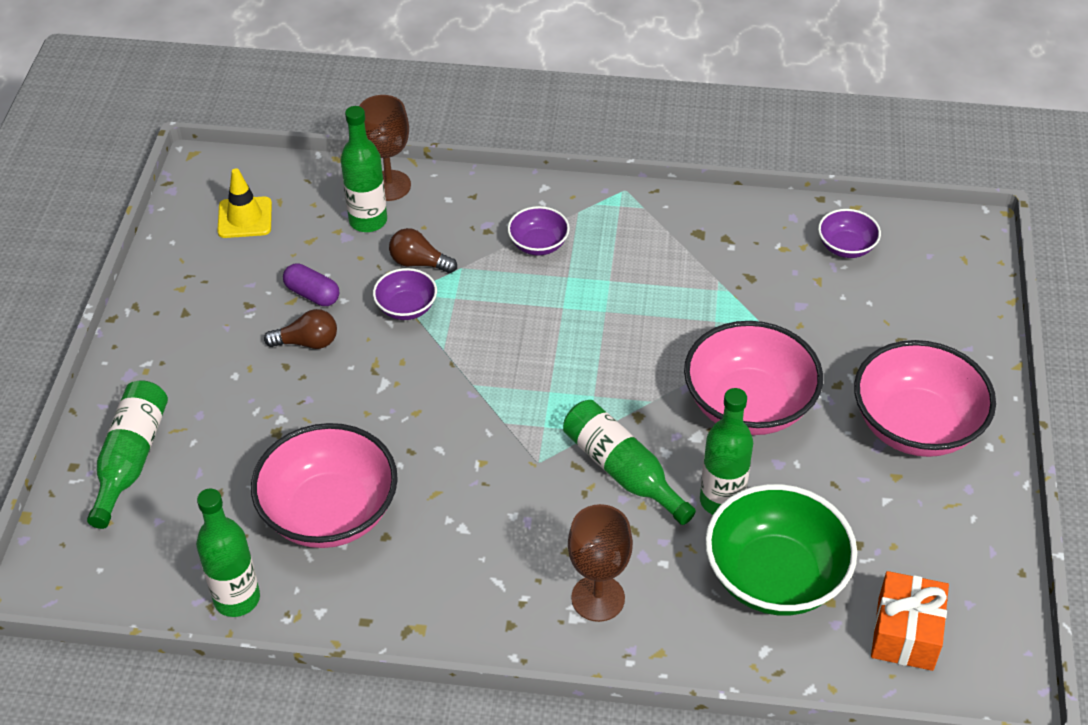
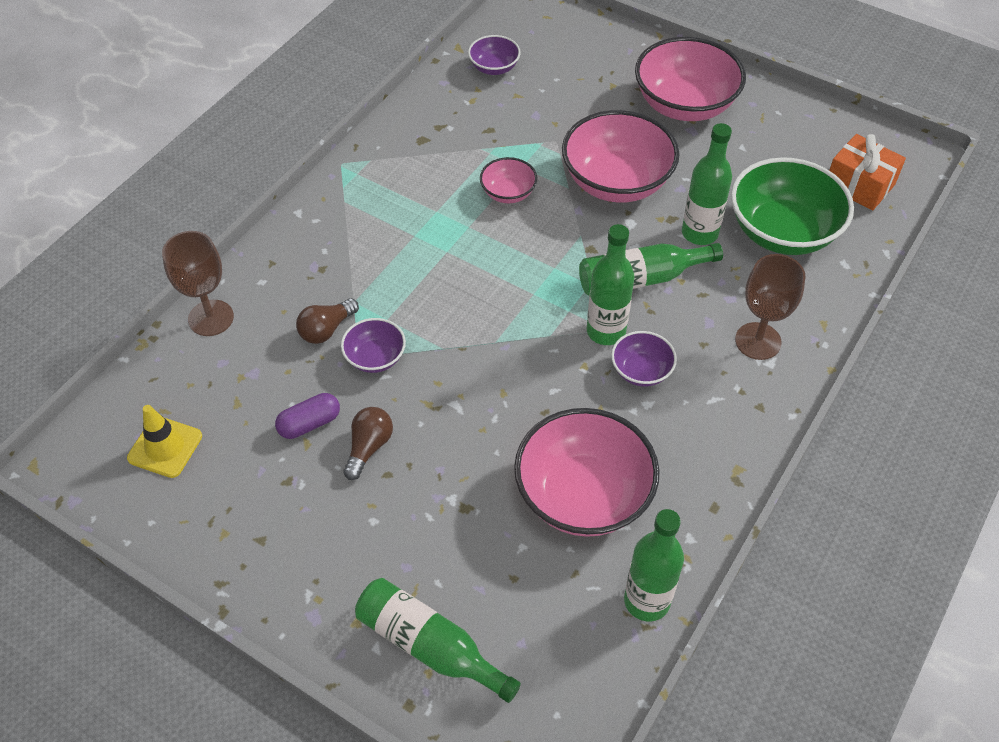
camera: 65 degrees left, 5 degrees up
(368, 221) = (245, 349): green bottle -> green bottle (606, 331)
(538, 244) = (363, 240): purple bowl -> purple bowl (641, 371)
(671, 324) = (508, 193): none -> pink bowl

